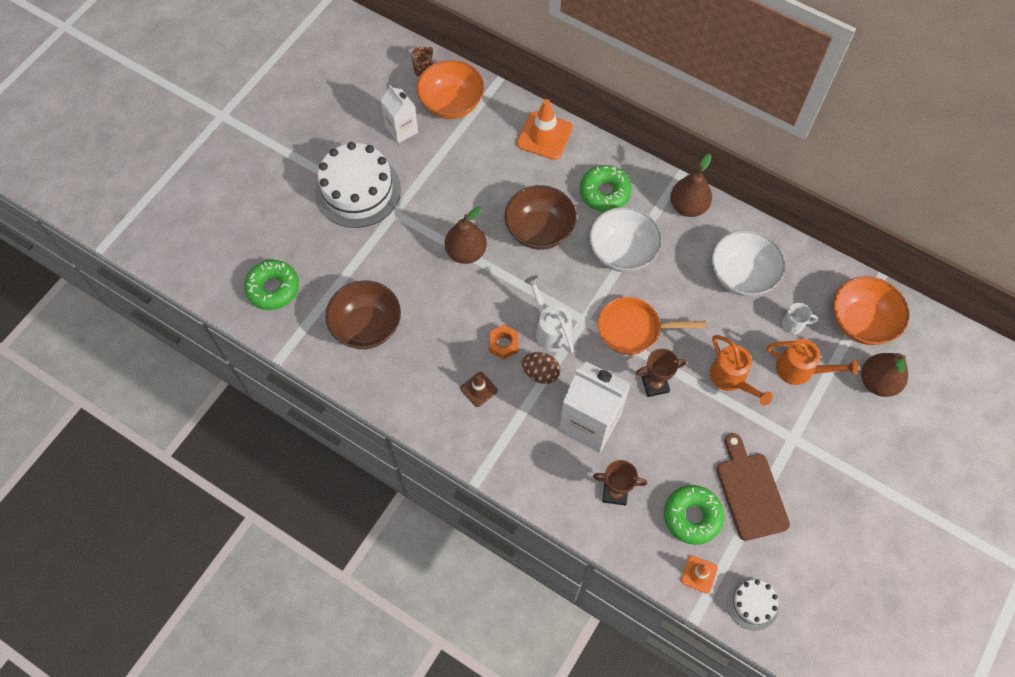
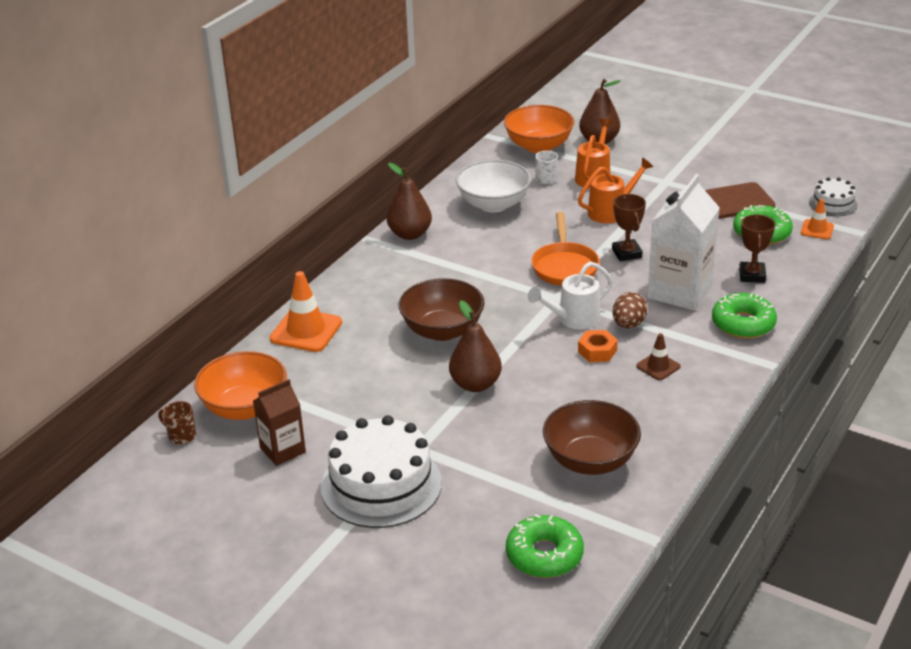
camera: 90 degrees left, 30 degrees down
(402, 130) = (282, 450): white carton -> brown carton
(604, 193) = (391, 287): green donut -> green donut (743, 324)
(622, 252) = (469, 274): white bowl -> none

